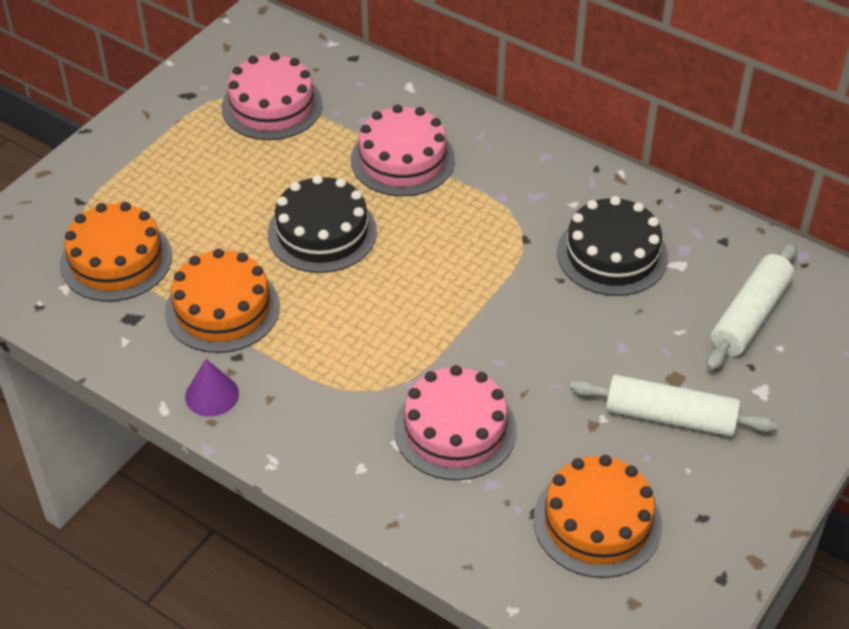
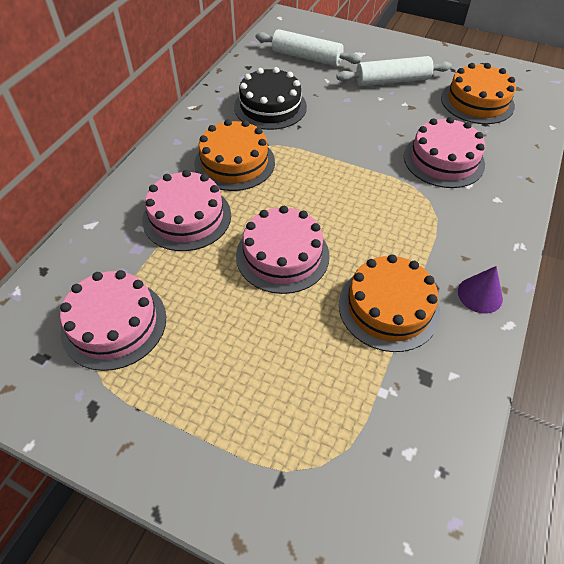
camera: 100 degrees left, 5 degrees up
(116, 260) = (357, 412): orange cake -> orange cake (234, 162)
(322, 232) = (282, 255): black cake -> pink cake
(670, 417) = (392, 81): white rolling pin -> white rolling pin turned 75 degrees clockwise

